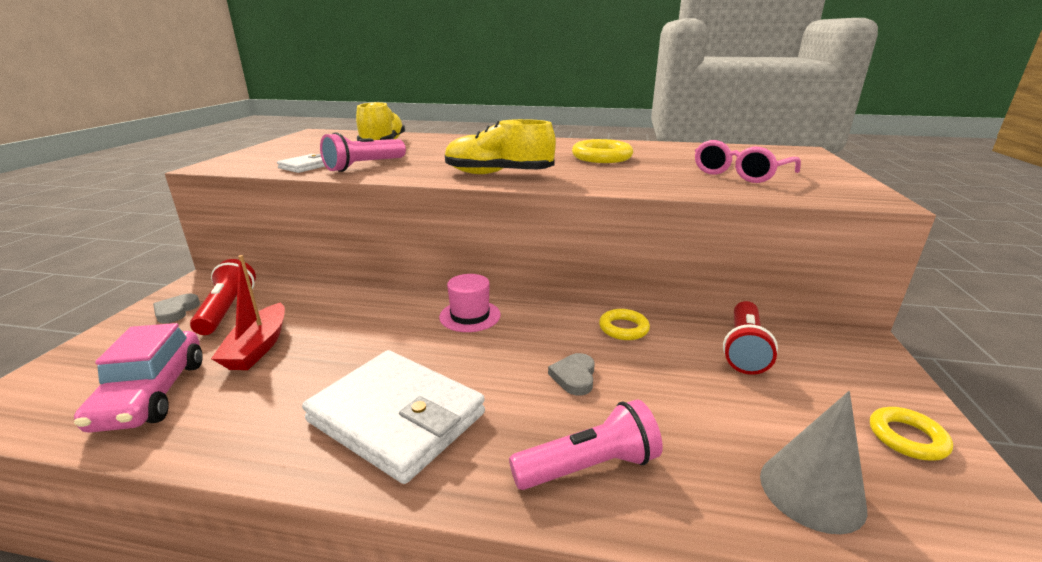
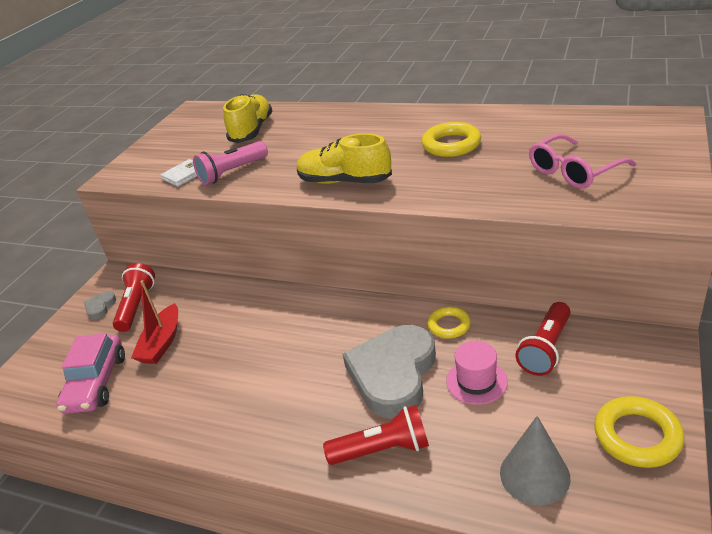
camera: 15 degrees right, 10 degrees up
(397, 417) = (257, 406): white wallet -> none
(470, 316) = (323, 311): pink hat -> pink hat (476, 381)
(574, 377) = (393, 374): grey heart -> grey heart, size x2.46
(589, 466) = (382, 449): pink flashlight -> red flashlight
(907, 438) = (637, 436): yellow ring -> yellow ring, size x1.55

